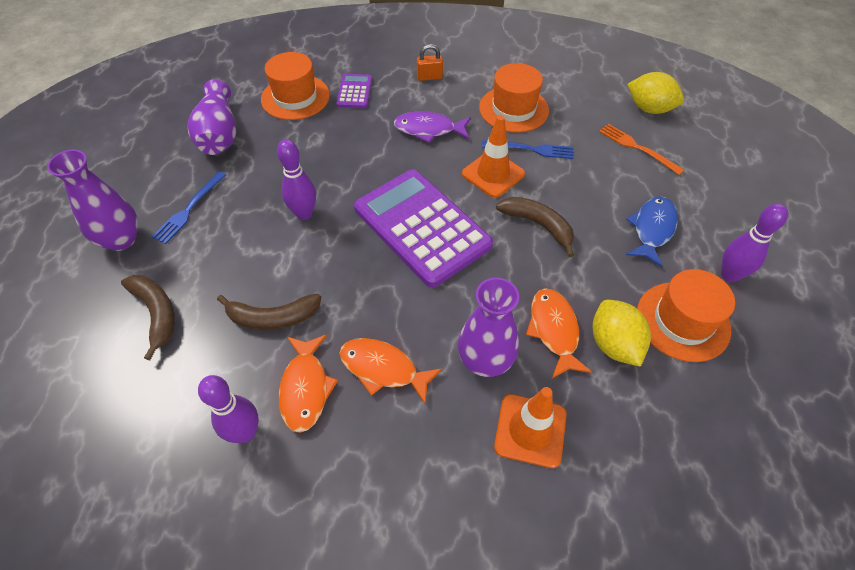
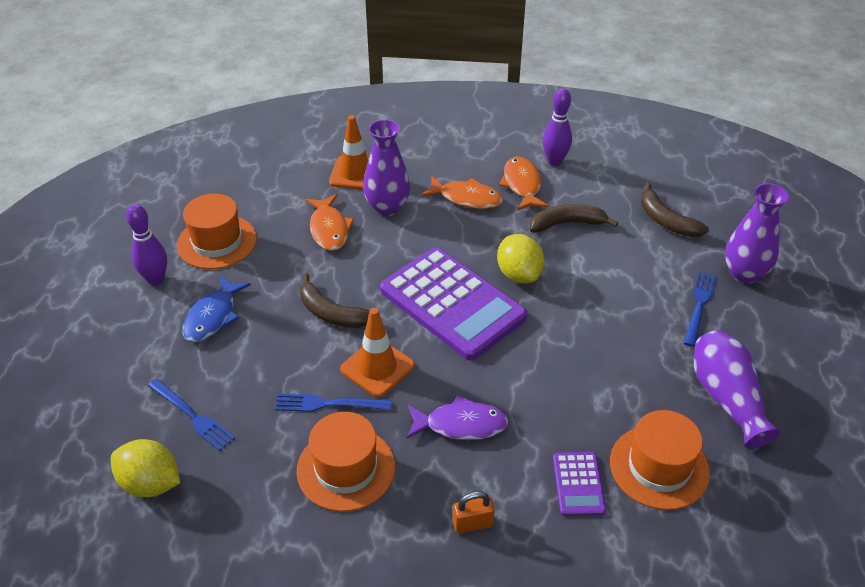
camera: 175 degrees right, 10 degrees down
(304, 214) = (577, 309): purple bowling pin -> none
(613, 344) = (281, 223): yellow lemon -> yellow lemon (519, 274)
(637, 148) = (192, 416): orange fork -> blue fork

